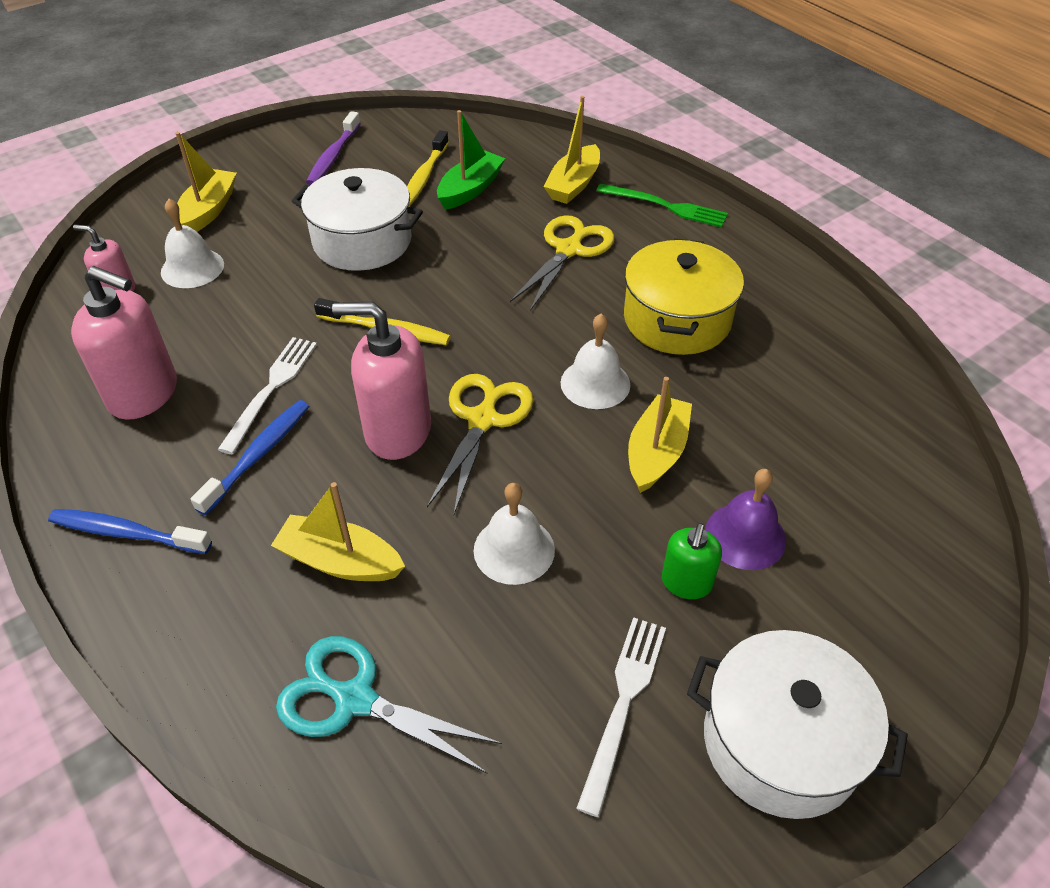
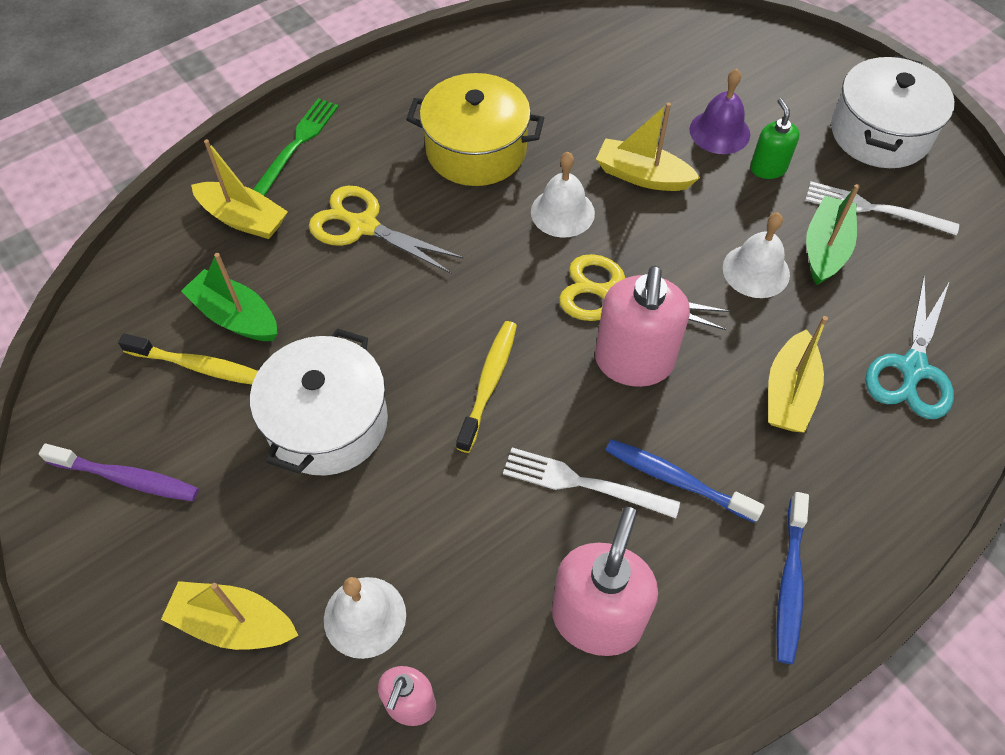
camera: 90 degrees left, 10 degrees up
(550, 630) = (825, 248): none -> green boat
(686, 583) = (768, 168): green soap dispenser -> green soap dispenser turned 120 degrees counterclockwise

